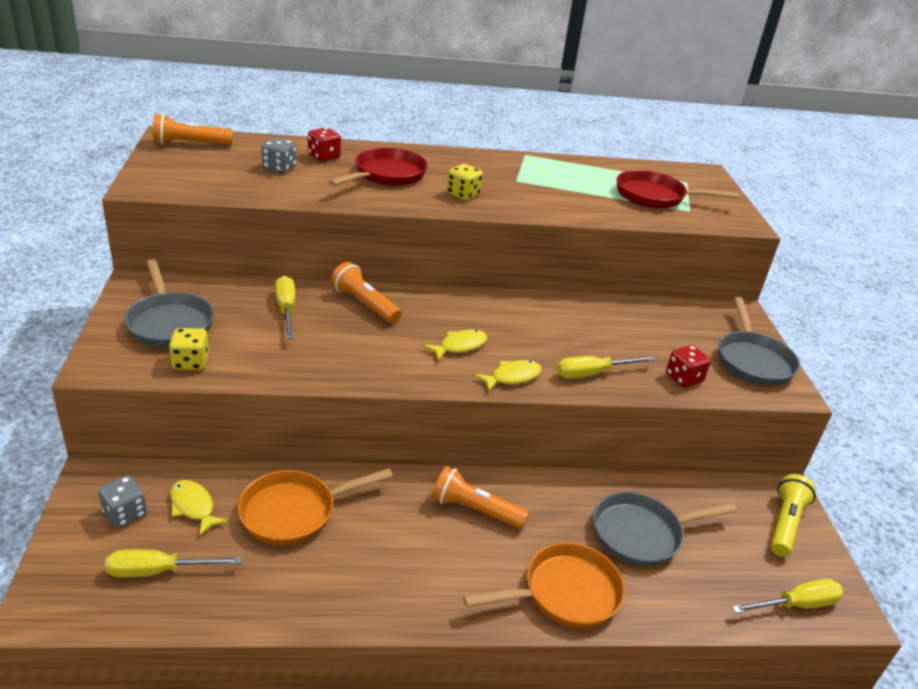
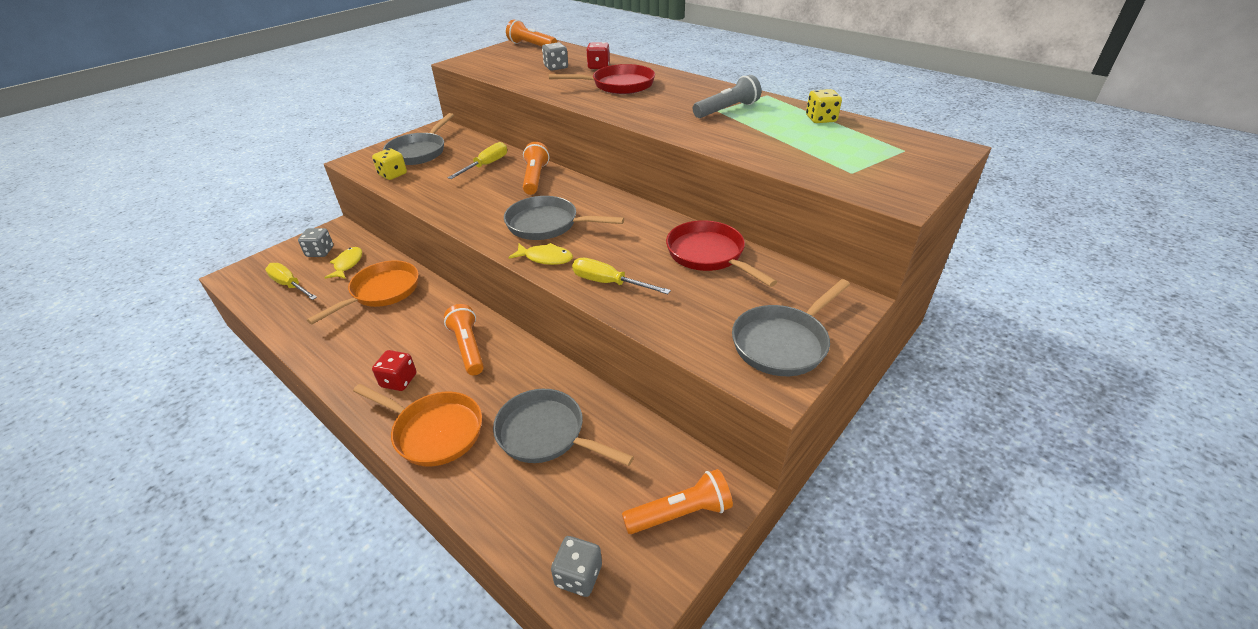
camera: 50 degrees right, 5 degrees up
(294, 512) = (381, 292): orange pan -> orange pan turned 105 degrees clockwise
(460, 346) = (547, 225): yellow fish -> grey pan
(463, 194) = (649, 109): yellow dice -> yellow dice (820, 119)
(523, 178) = (727, 110): none -> grey flashlight
(655, 196) = (835, 152): red pan -> red pan (709, 255)
(684, 378) = (682, 322): red dice -> red dice (399, 380)
(785, 524) = (680, 513): yellow flashlight -> orange flashlight
(796, 605) = (578, 575): yellow screwdriver -> grey dice

